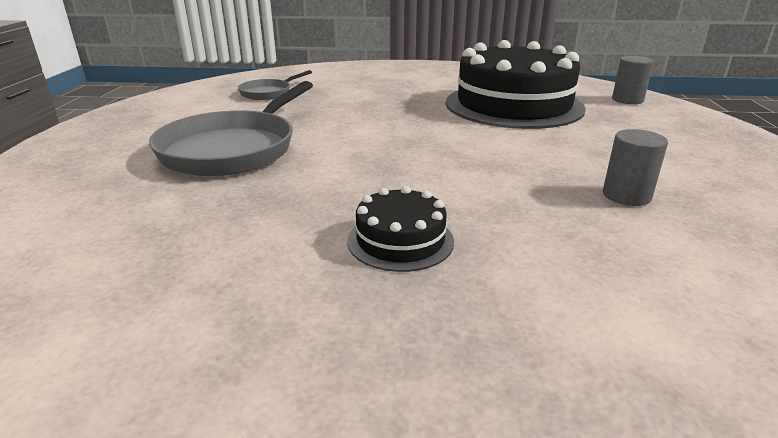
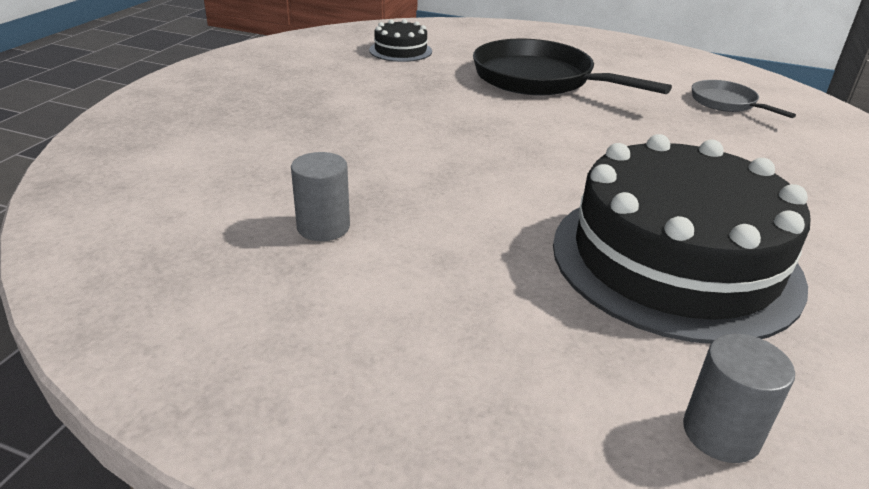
camera: 105 degrees right, 5 degrees up
(233, 149) = (539, 79): grey pan -> black pan
(400, 240) = (337, 113): black cake -> black cake (400, 50)

